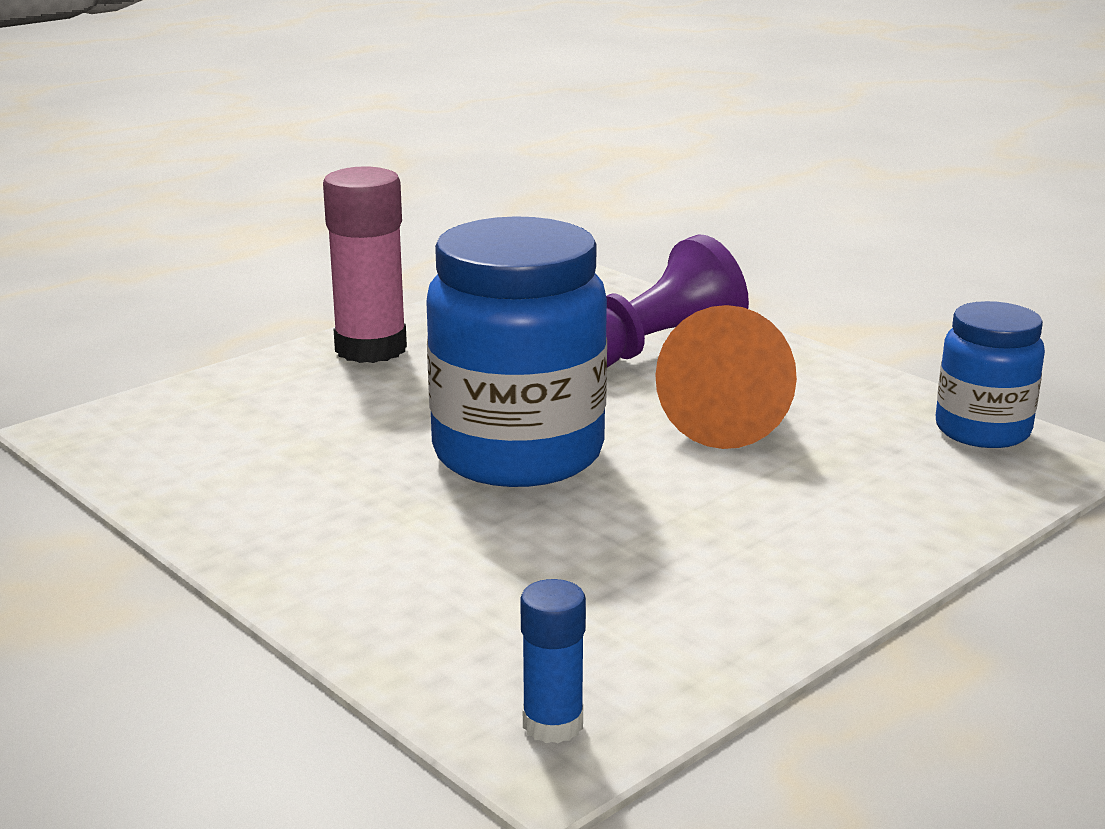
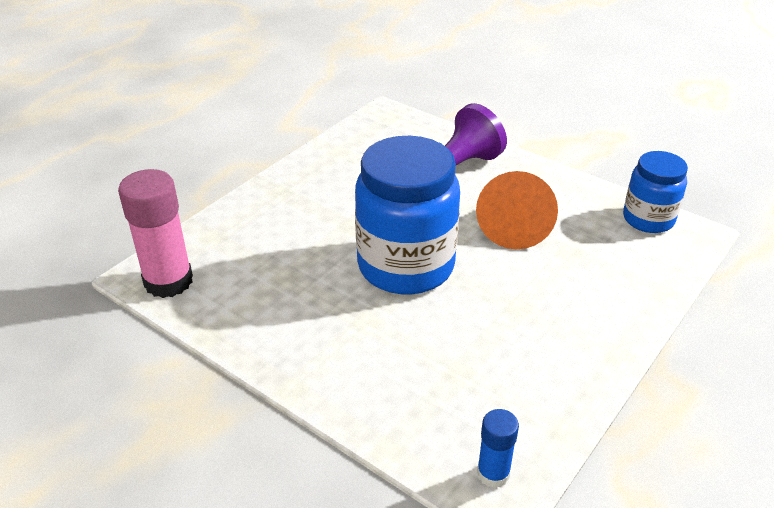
camera: 10 degrees left, 15 degrees up
(371, 349) = (292, 188): pink glue stick -> pink glue stick (168, 281)

